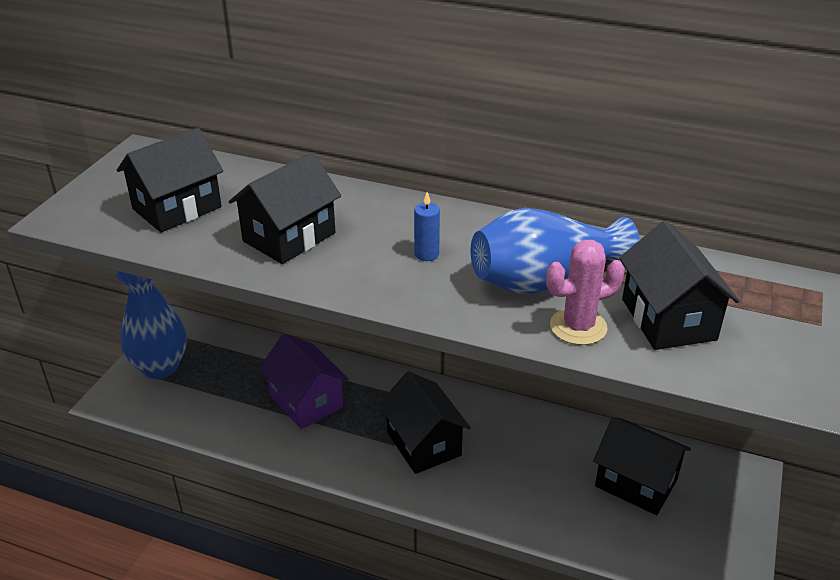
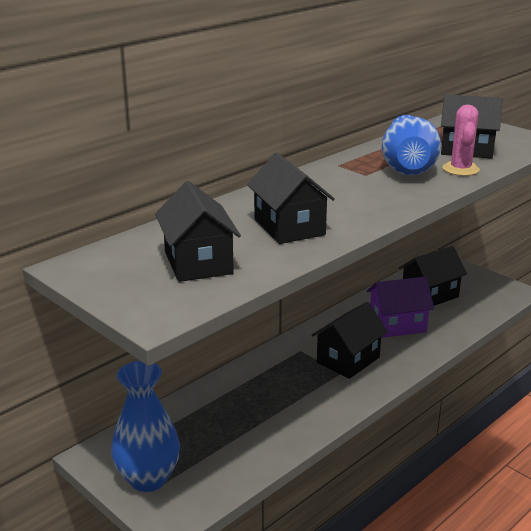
camera: 65 degrees left, 10 degrees down
(306, 401) = (263, 402): purple house -> purple house (397, 325)
(423, 443) = (348, 360): black house -> black house turned 45 degrees counterclockwise
(426, 254) = (352, 190): blue candle -> none

